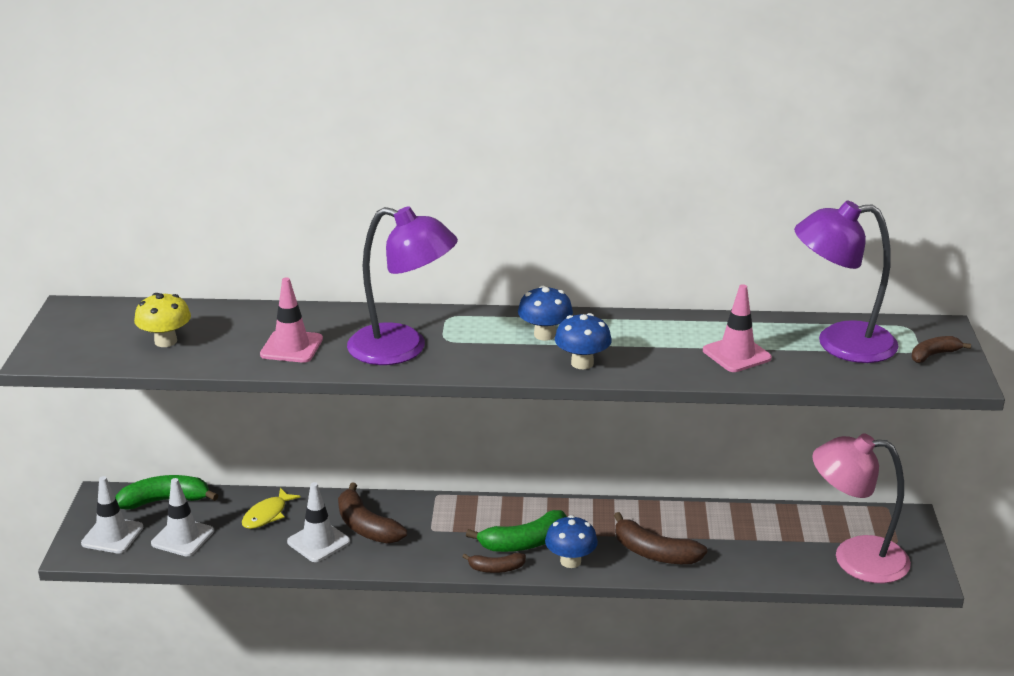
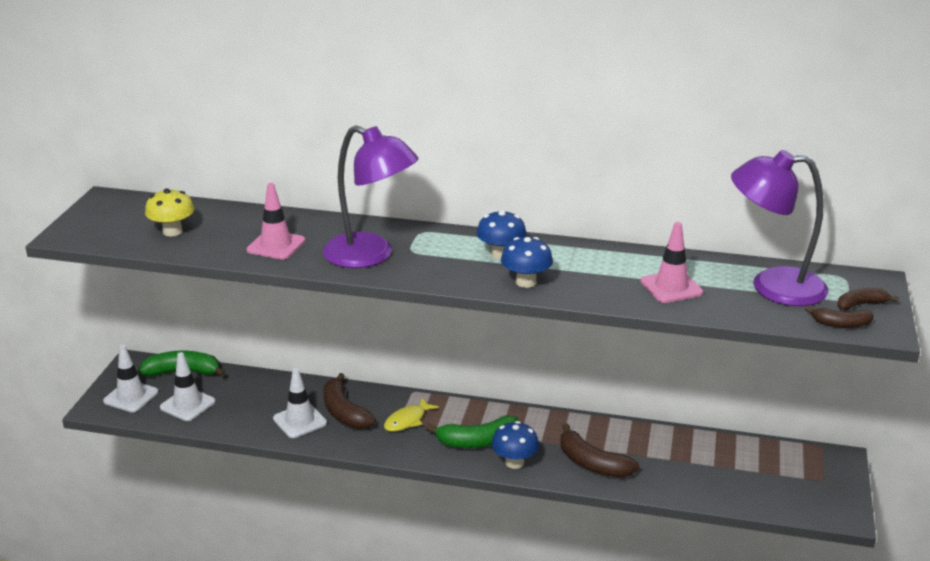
camera: 10 degrees right, 0 degrees up
(267, 515) = (263, 393): yellow fish -> yellow fish (407, 420)
(496, 568) = (446, 461): brown banana -> brown banana (841, 324)
(855, 558) = (779, 490): pink lamp -> none

